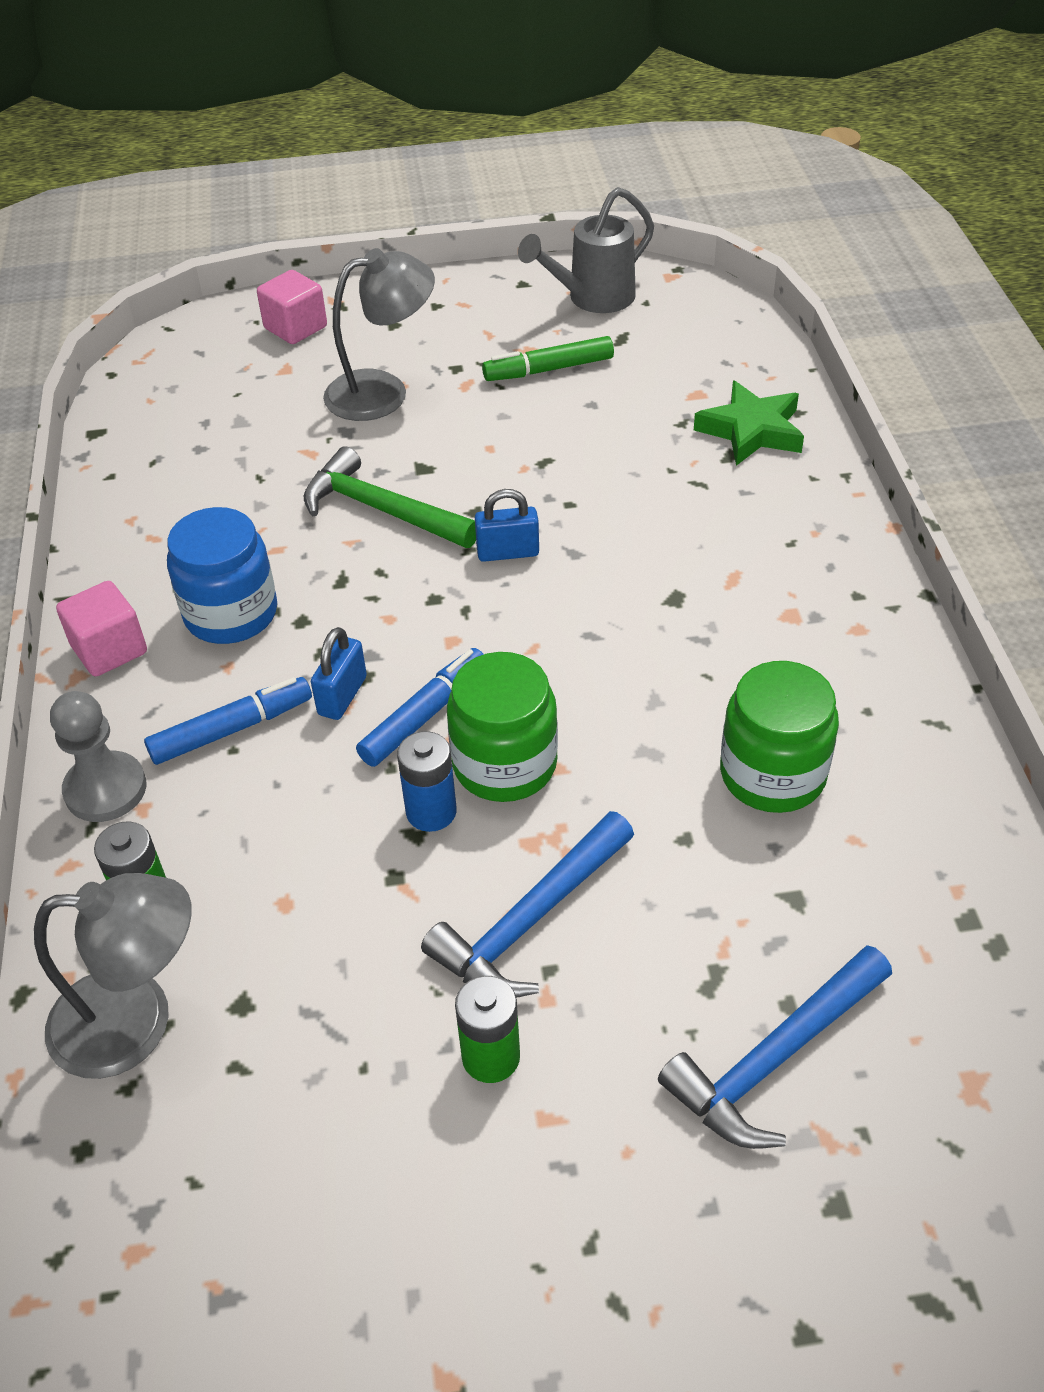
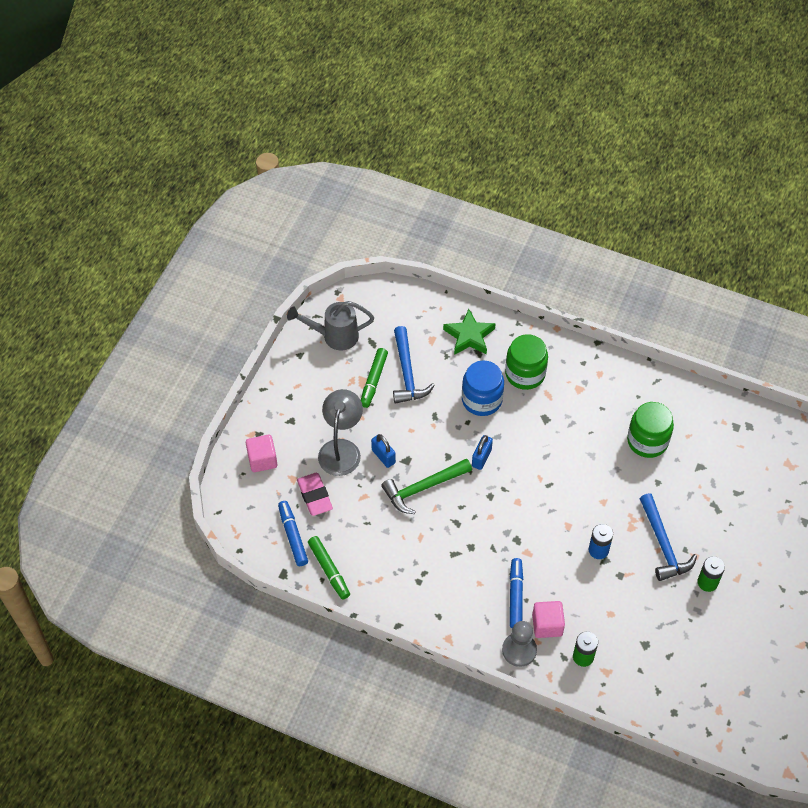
camera: 60 degrees left, 10 degrees up
(109, 650) = (441, 621): pink cube -> pink cube (547, 625)
(134, 475) = (329, 570): none -> green marker
(136, 1021) = (633, 678): grey lamp -> none
(231, 613) = (449, 569): blue jar -> blue jar (482, 400)
(268, 403) = (314, 496): none -> pink eraser
(342, 696) = (522, 551): blue padlock -> blue padlock (383, 456)
(424, 715) = (551, 530): blue marker -> blue marker (293, 536)
(504, 764) = (591, 517): green jar -> green jar (525, 374)
(592, 299) = (334, 336): grey watering can -> grey watering can turned 90 degrees clockwise
(775, 1058) = (752, 507): blue hammer -> blue hammer (407, 373)

